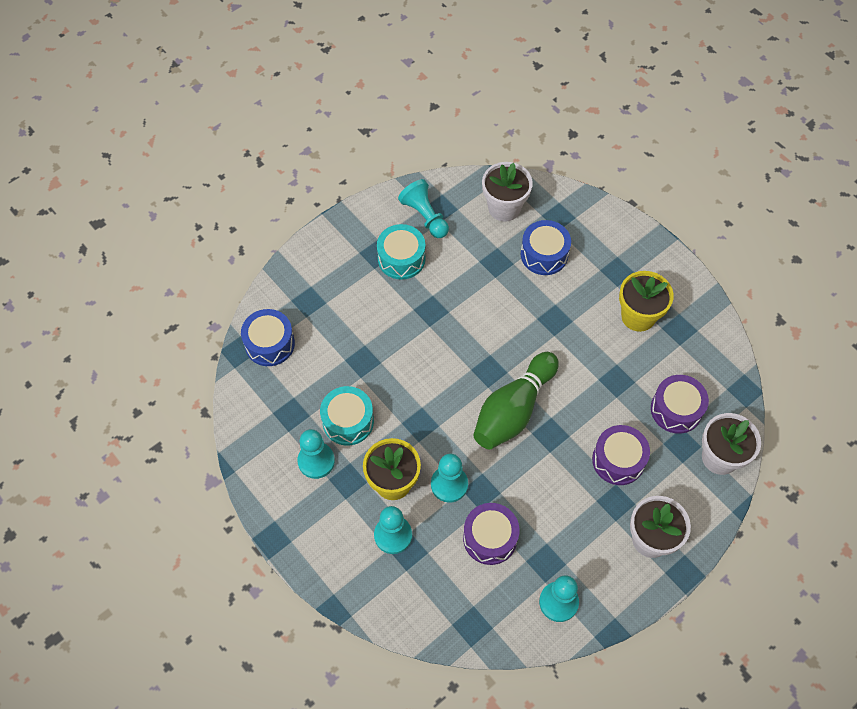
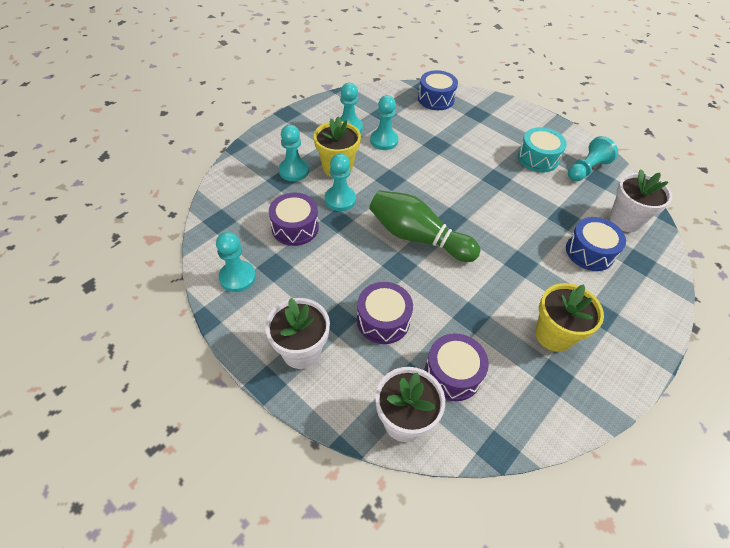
camera: 80 degrees right, 10 degrees down
(348, 421) = (384, 141): turquoise drum -> turquoise pawn

